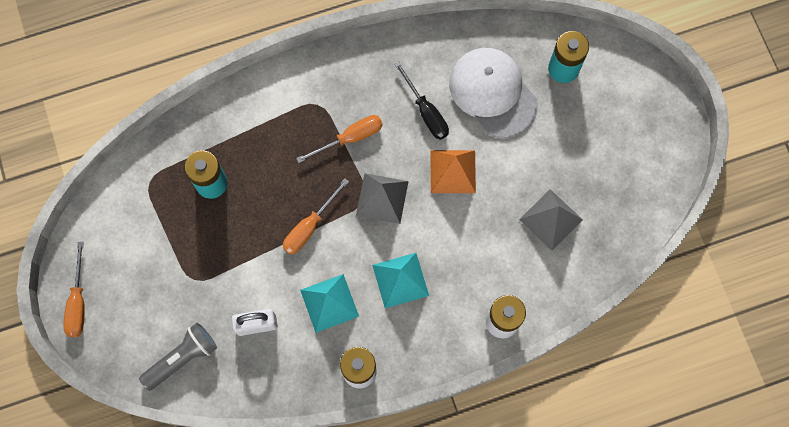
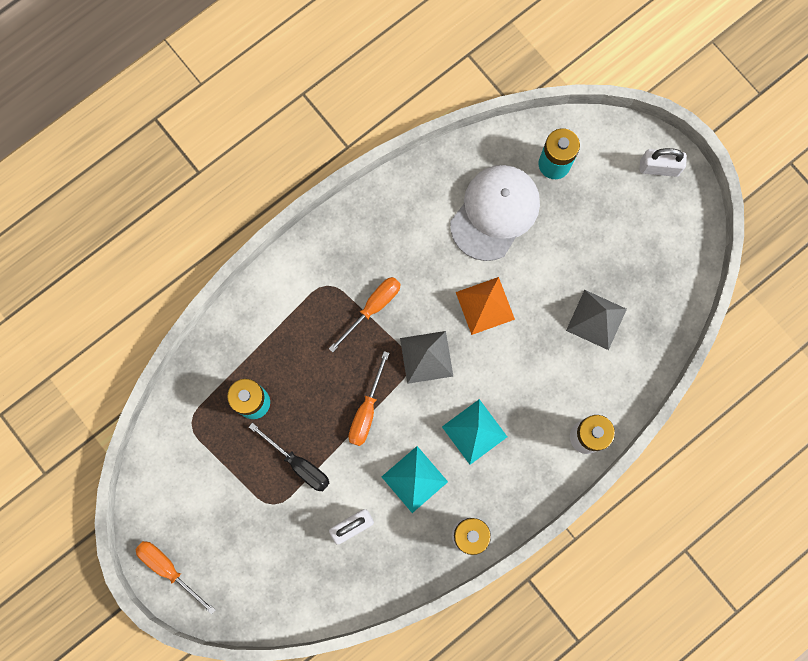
camera: 20 degrees left, 5 degrees up
(78, 302) = (168, 569): orange screwdriver -> orange screwdriver turned 150 degrees clockwise
(182, 358) = (293, 585): grey flashlight -> none
(426, 112) = (437, 255): black screwdriver -> black screwdriver (299, 464)
(493, 93) = (495, 213): white cap -> white cap turned 90 degrees clockwise
(659, 104) = (659, 168): none -> white padlock

